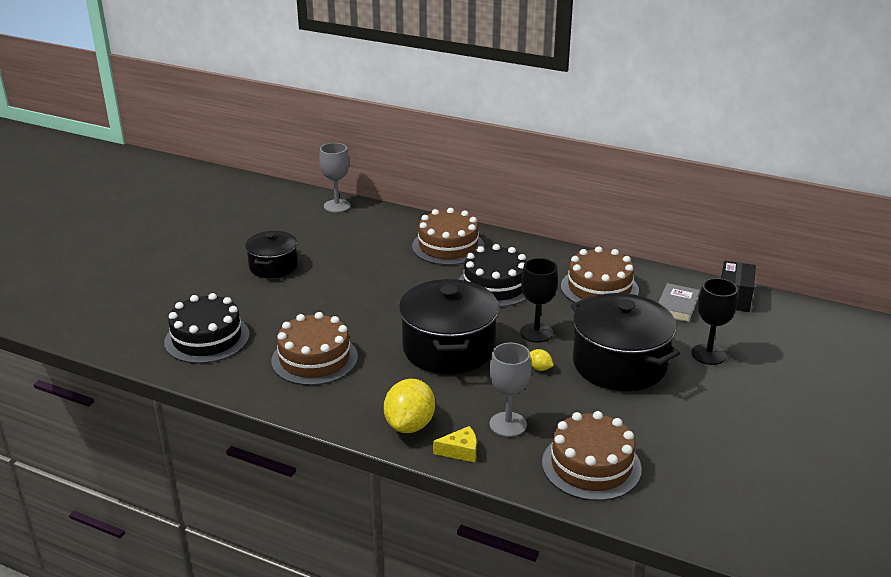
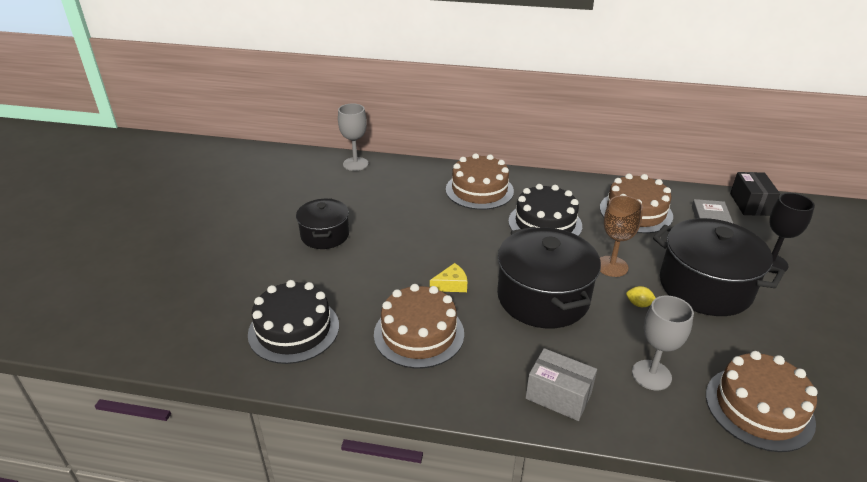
camera: 15 degrees left, 5 degrees up
(410, 425) = (558, 396): yellow lemon -> grey box
(460, 451) = (626, 418): yellow cheese -> yellow cheese (451, 285)
(536, 333) = (611, 266): black goblet -> brown goblet

